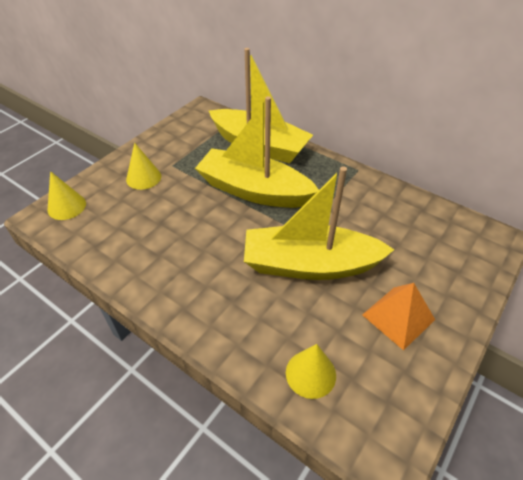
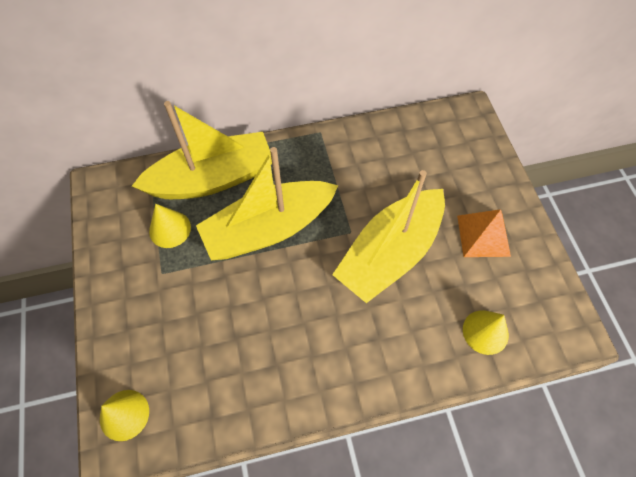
camera: 50 degrees left, 15 degrees up
(143, 177) = (154, 312): yellow cone -> yellow cone (170, 229)

